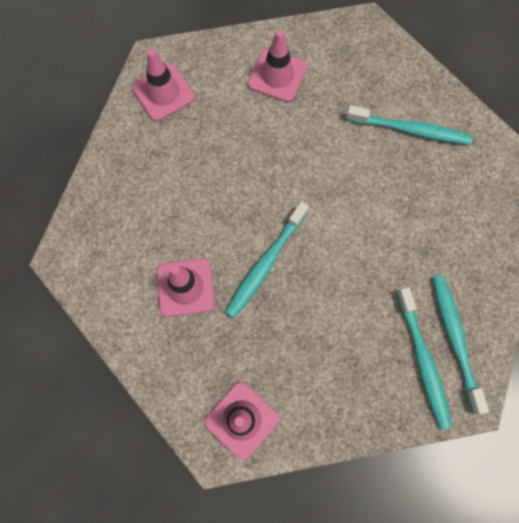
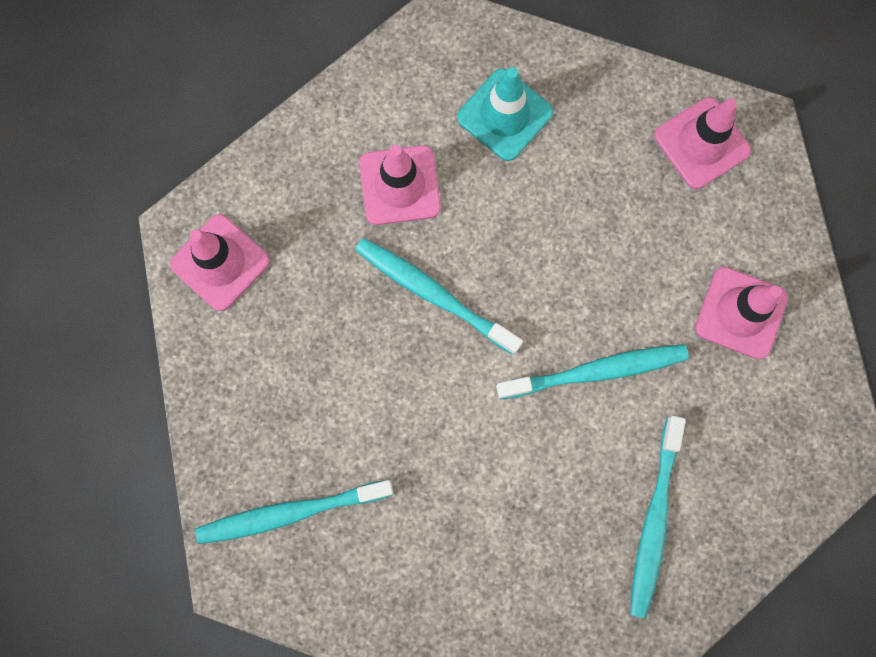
camera: 90 degrees right, 5 degrees up
(136, 215) = (504, 115): none -> turquoise traffic cone
(455, 340) = (319, 562): turquoise toothbrush -> turquoise toothbrush (595, 371)

